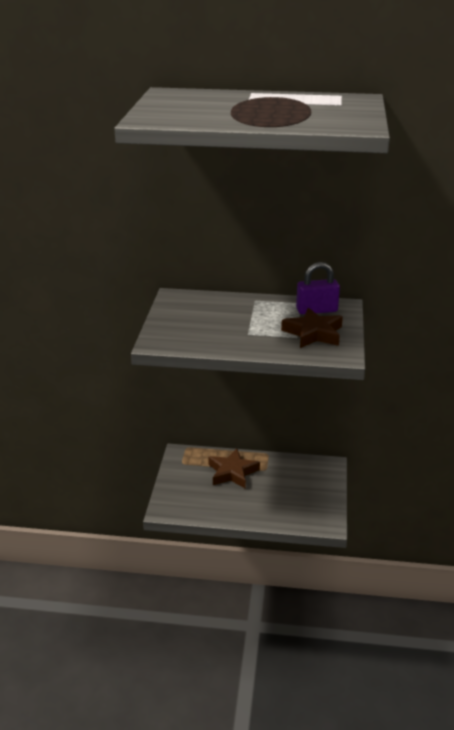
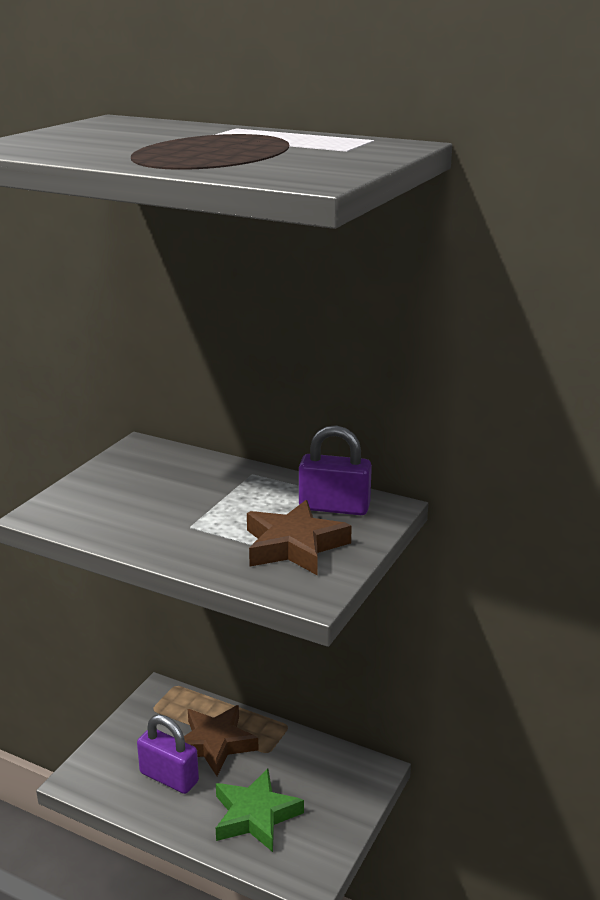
camera: 20 degrees right, 5 degrees down
(218, 495) = (169, 777): none -> purple padlock
(280, 502) = (255, 816): none -> green star

